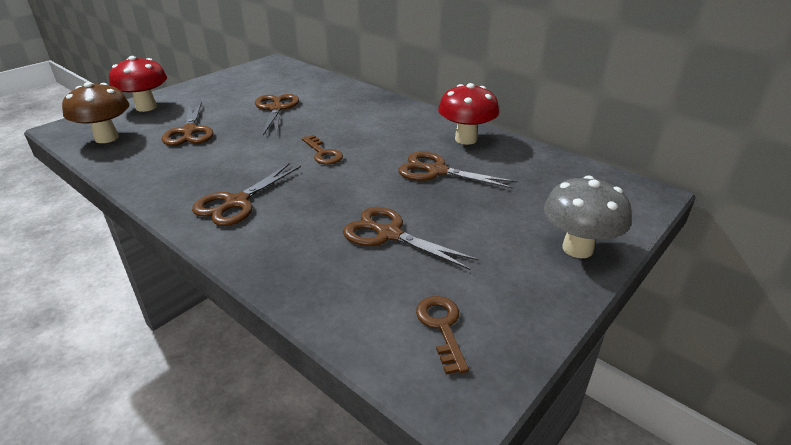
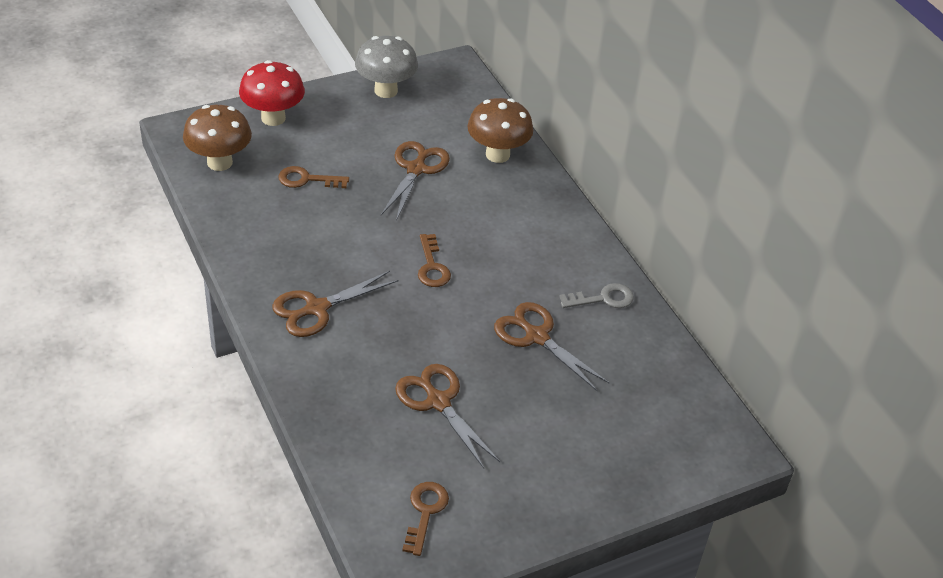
camera: 20 degrees right, 10 degrees up
(189, 131) = (307, 179): brown scissors -> brown key
(331, 91) = (497, 154): none -> brown mushroom
(466, 139) = (603, 299): red mushroom -> grey key
(577, 248) = (603, 485): grey mushroom -> grey mushroom (386, 90)

